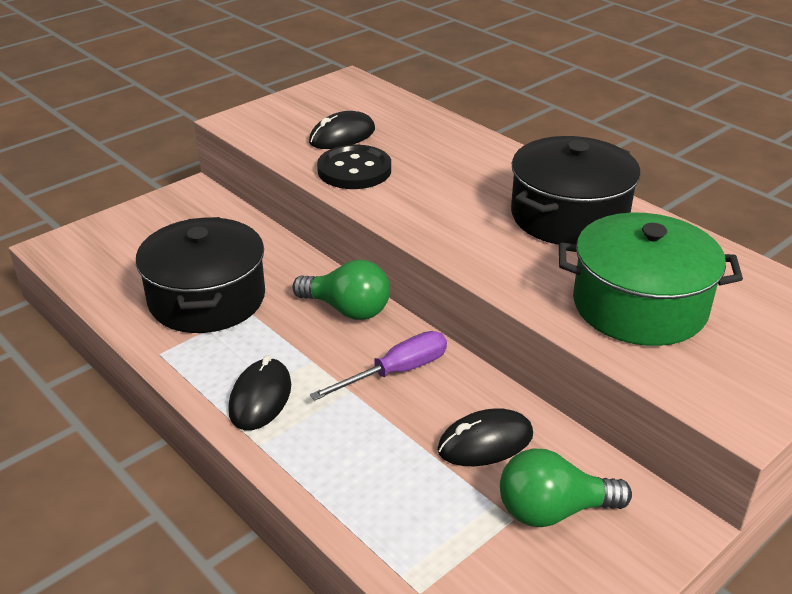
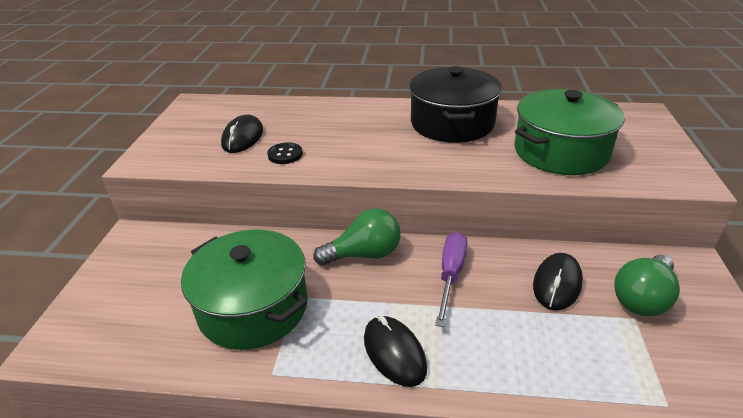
camera: 40 degrees left, 0 degrees up
(207, 299) = (253, 307): black pot -> green pot
(354, 170) = (285, 155): black button -> black button, size x0.56

